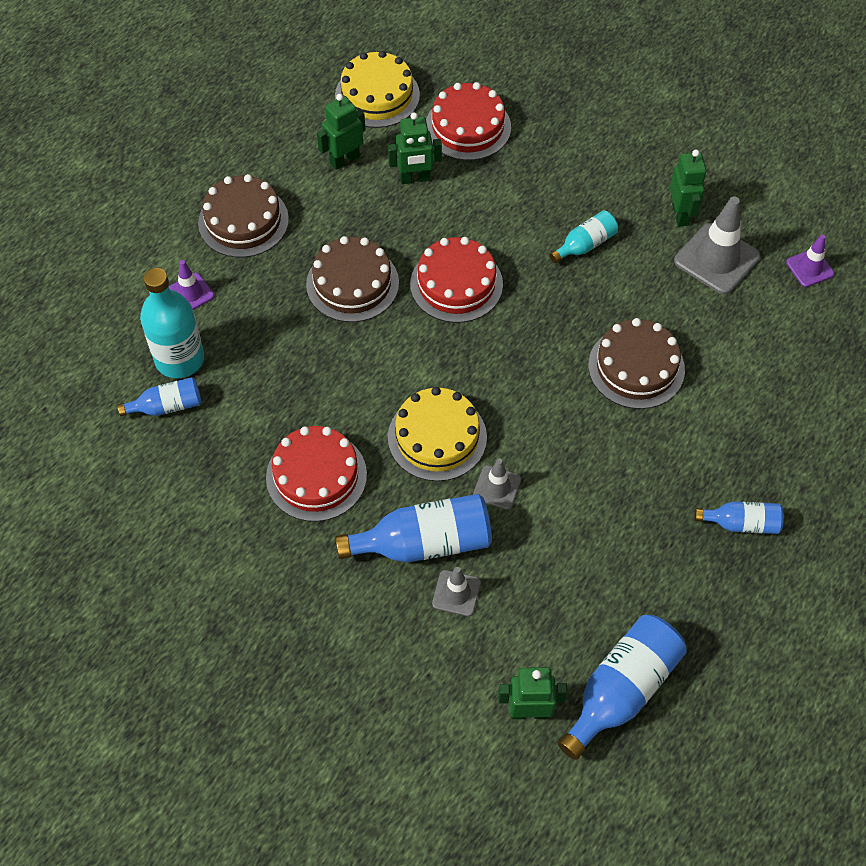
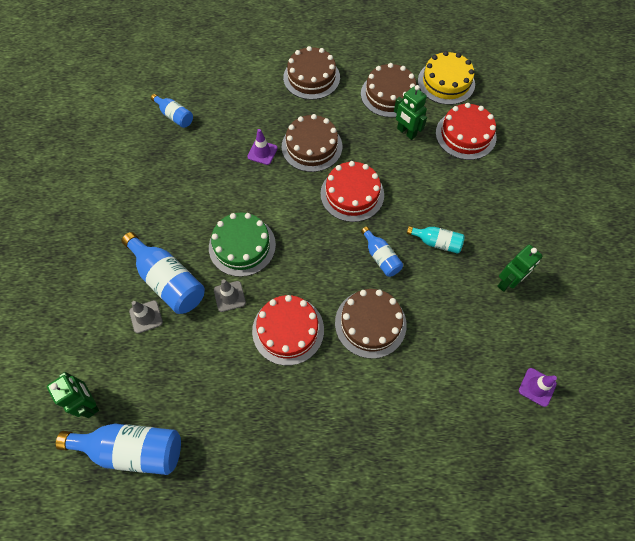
camera: 55 degrees right, 5 degrees up
(180, 359) = (206, 104): turquoise bottle -> none
(190, 293) = (249, 84): purple traffic cone -> purple traffic cone (262, 152)
(316, 476) = (177, 204): red cake -> red cake (288, 330)
(344, 160) = (389, 94): green robot -> brown cake
(437, 437) = (242, 246): yellow cake -> green cake
(716, 259) = (492, 323): grey traffic cone -> none
(741, 523) = (300, 456): blue bottle -> blue bottle (381, 257)

